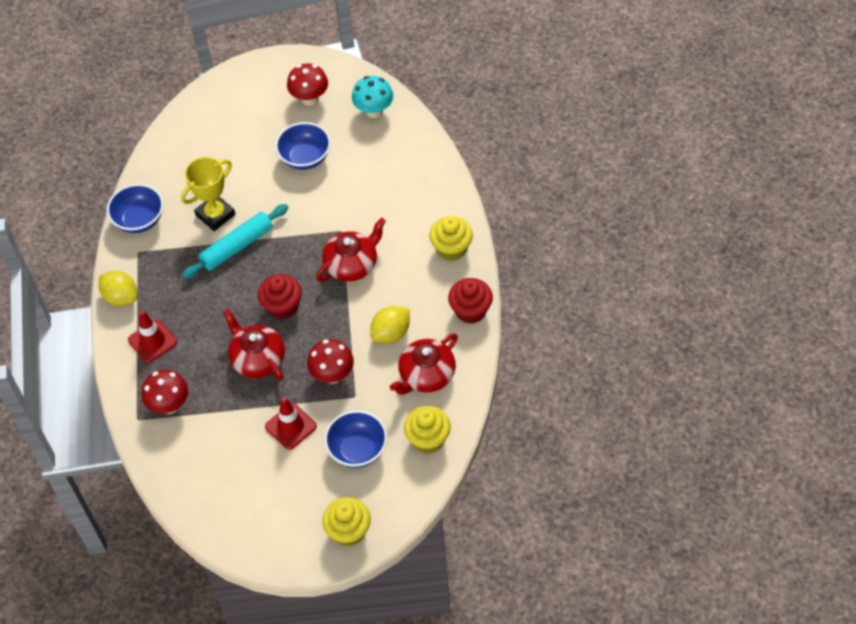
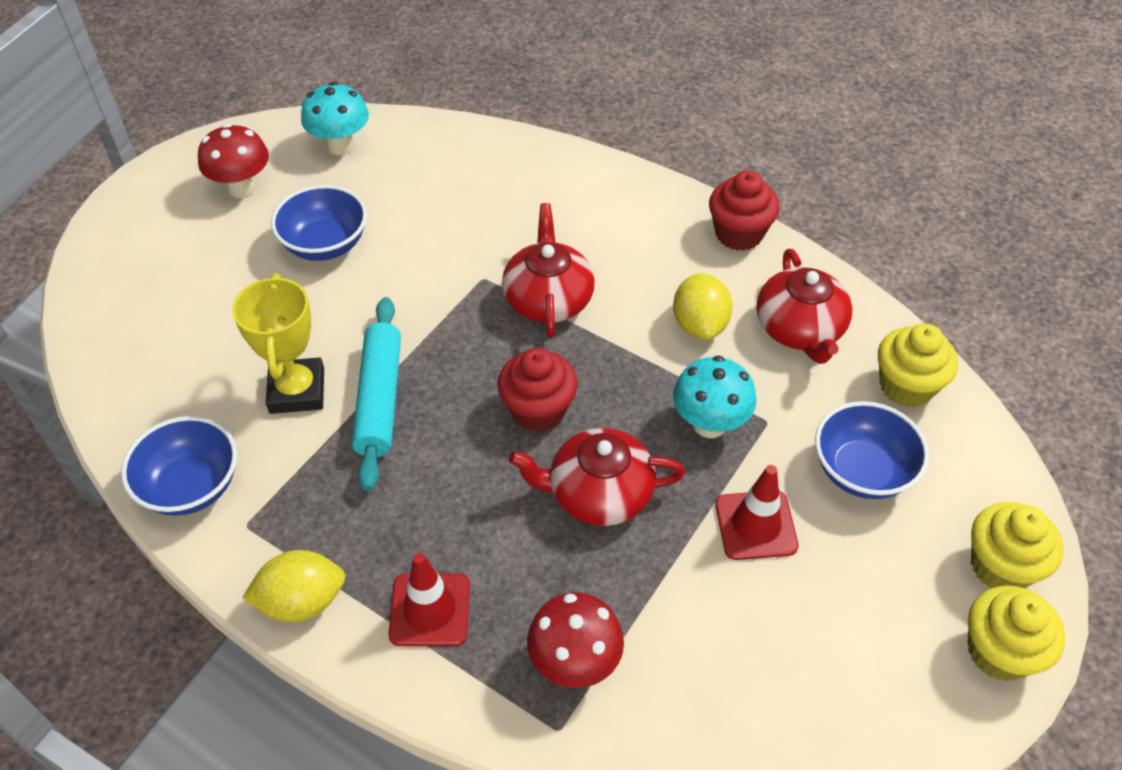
camera: 55 degrees left, 5 degrees down
(333, 375) = (709, 424): red mushroom -> turquoise mushroom
(451, 249) = (627, 198): yellow cupcake -> yellow cupcake (999, 651)

